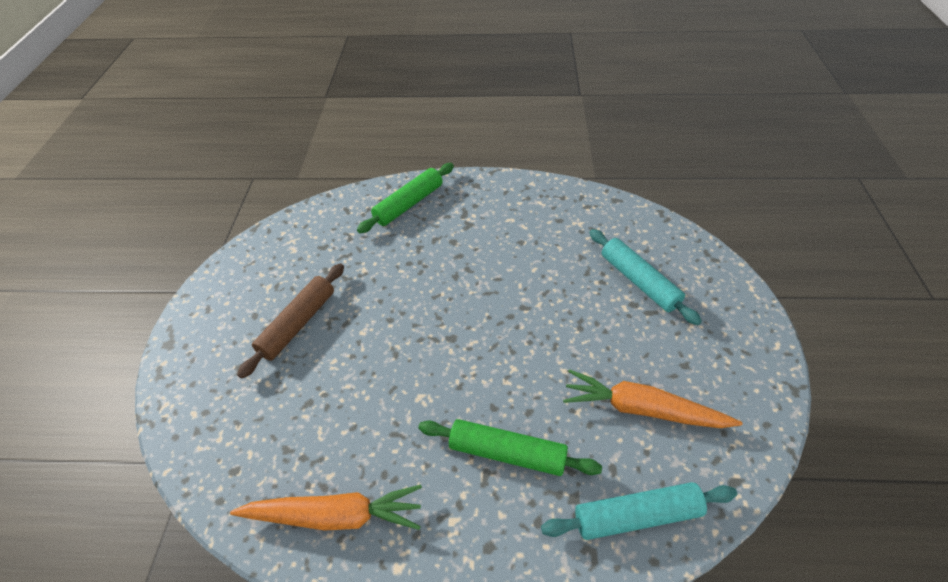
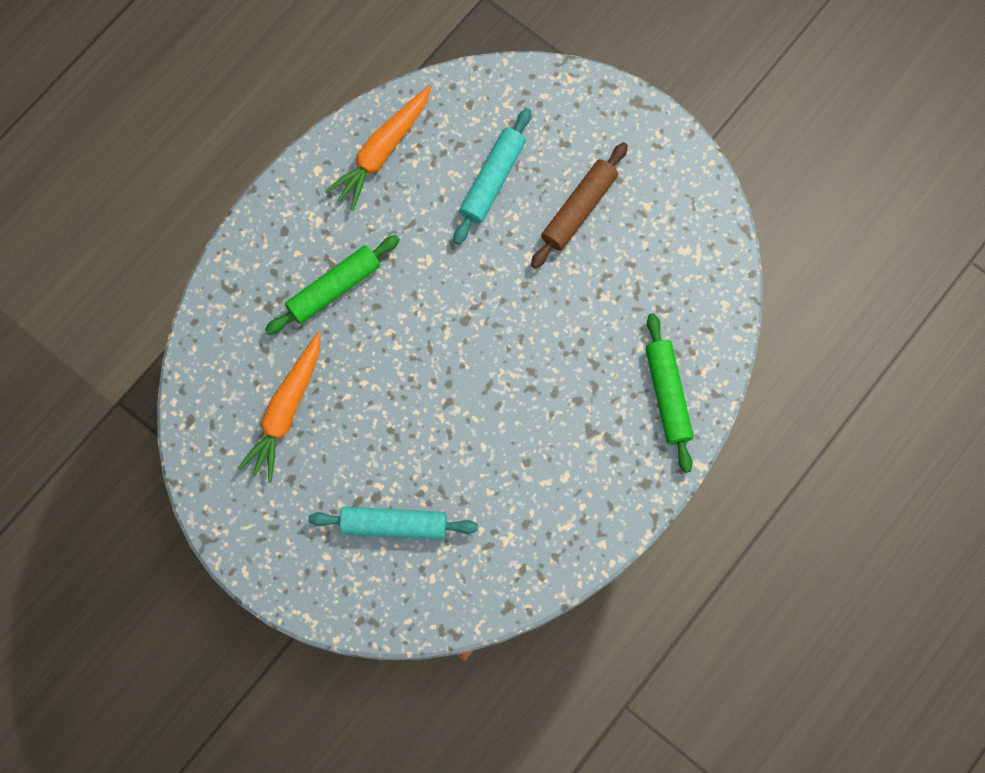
camera: 125 degrees right, 25 degrees up
(298, 324) = (578, 209): brown rolling pin -> brown rolling pin turned 60 degrees clockwise
(636, 515) = (225, 336): turquoise rolling pin -> turquoise rolling pin (493, 180)
(642, 409) = (286, 411): orange carrot -> orange carrot turned 150 degrees clockwise

